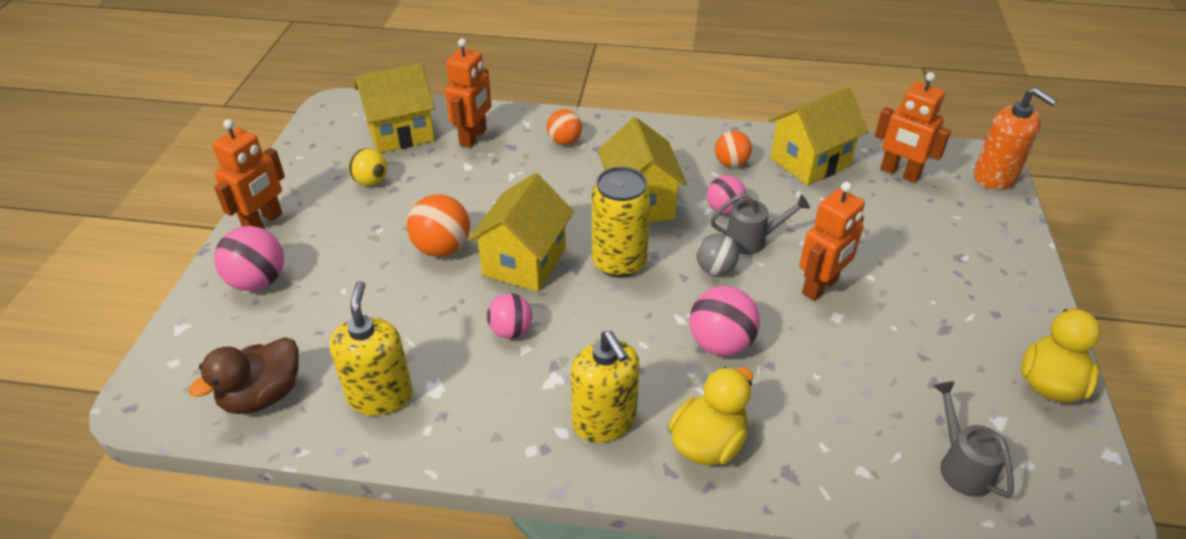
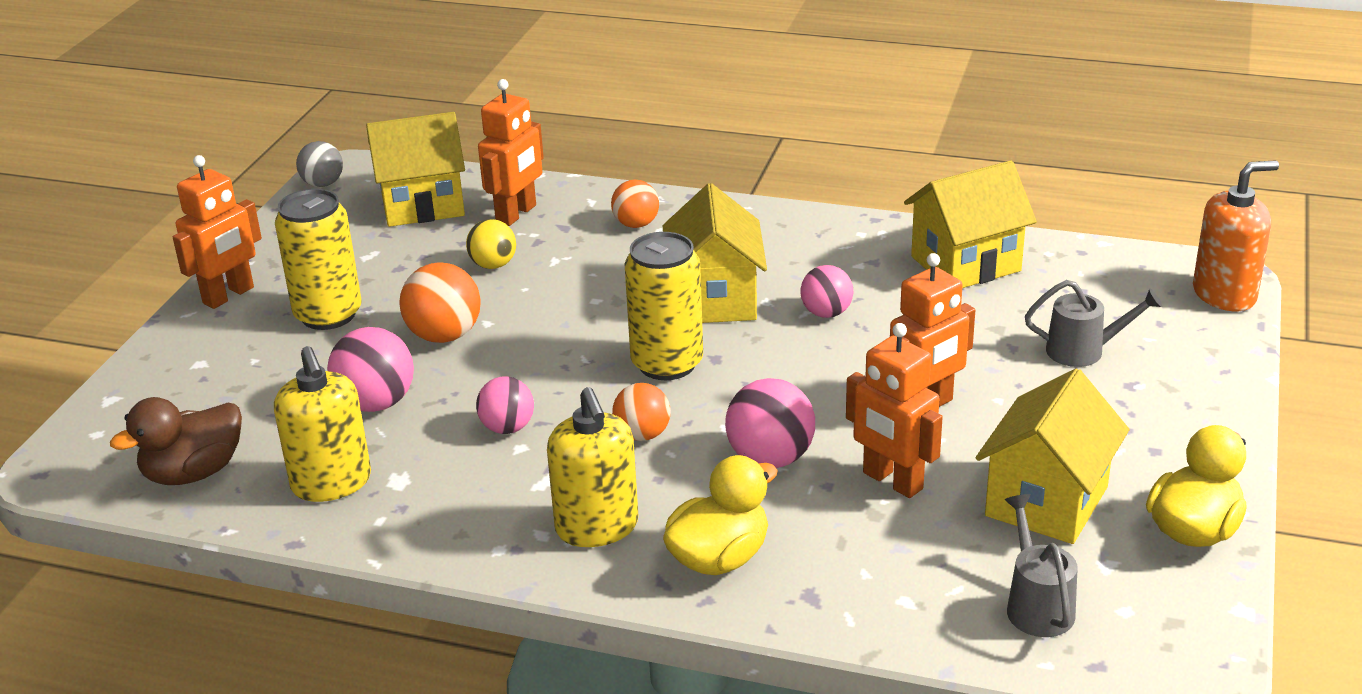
camera: 10 degrees right, 10 degrees down
(258, 281) = (210, 357): pink ball -> pink ball (376, 403)
(346, 235) = (328, 315): none -> yellow can
(371, 182) = (372, 258): yellow ball -> yellow ball (493, 265)
(380, 396) = (331, 483): yellow soap dispenser -> yellow soap dispenser turned 150 degrees clockwise
(524, 262) = (545, 356): yellow house -> yellow house (1046, 501)
(715, 269) = (791, 379): grey ball -> grey ball (323, 184)
(731, 163) = (854, 261): orange ball -> orange ball (642, 435)
(752, 240) = (852, 349): grey watering can -> grey watering can (1084, 351)
(899, 173) = (1088, 284): orange robot -> orange robot (892, 481)
(995, 177) = (1224, 294): orange soap dispenser -> orange soap dispenser turned 75 degrees counterclockwise

